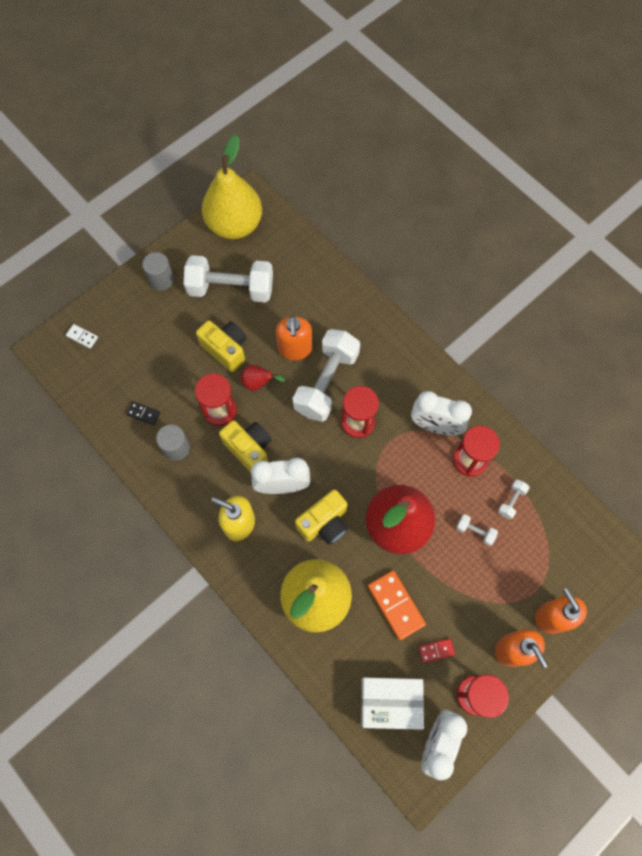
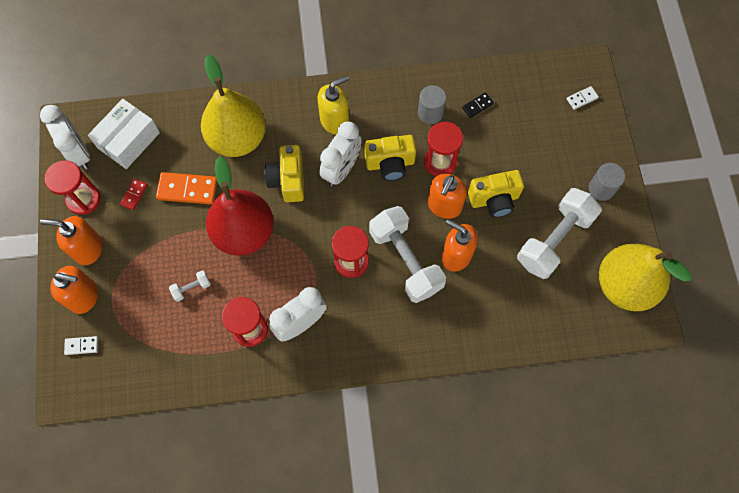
camera: 125 degrees right, 0 degrees up
(258, 383) = (444, 206): red pear -> orange soap dispenser
(511, 501) = (191, 336): white dumbbell -> none
(588, 583) = (82, 346): none -> white domino

